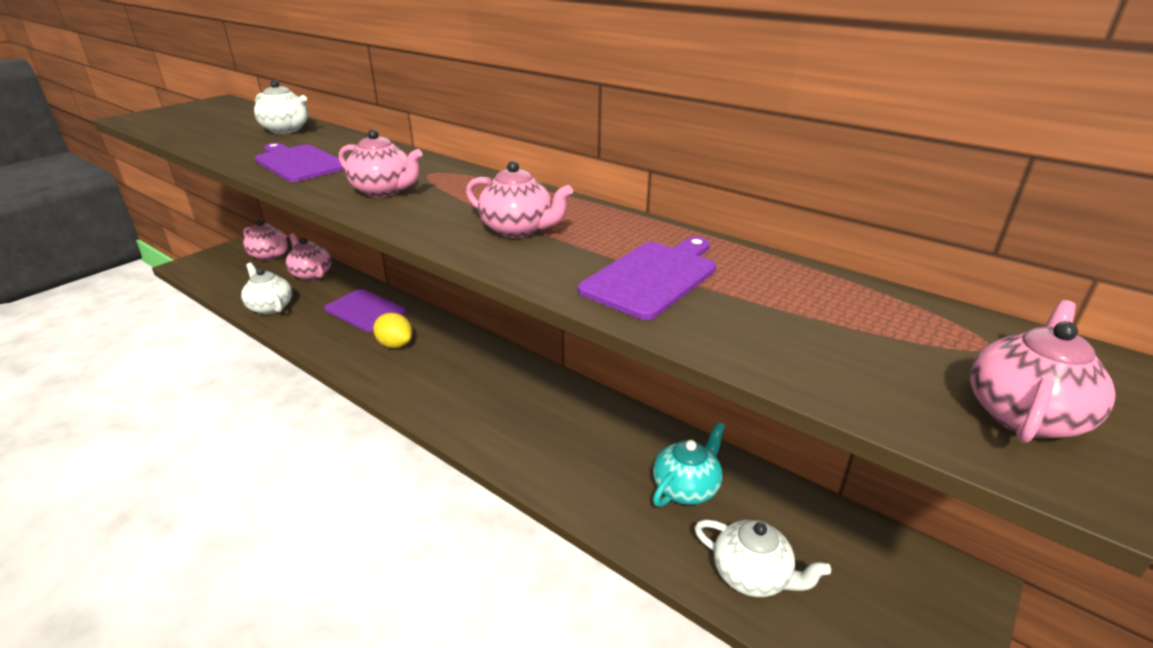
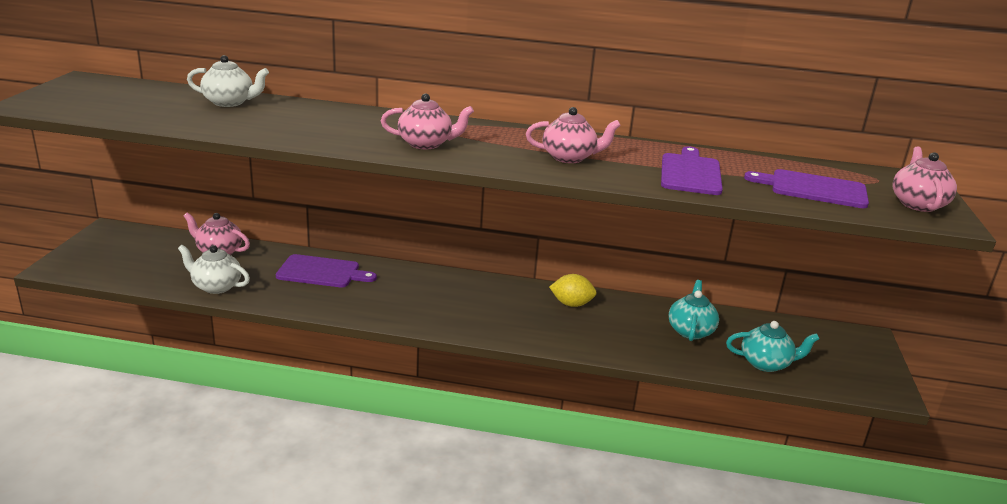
camera: 30 degrees left, 5 degrees down
(270, 255) = (146, 243): pink teapot -> none
(299, 163) = (307, 130): purple cutting board -> purple cutting board (813, 189)
(395, 344) = (380, 291): yellow lemon -> yellow lemon (571, 304)
(752, 575) = (766, 363): white teapot -> turquoise teapot

